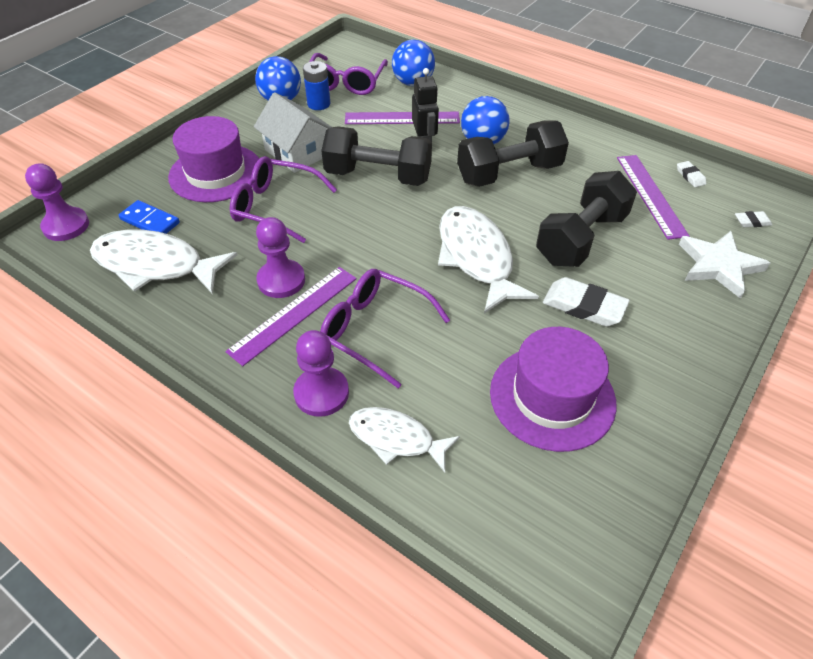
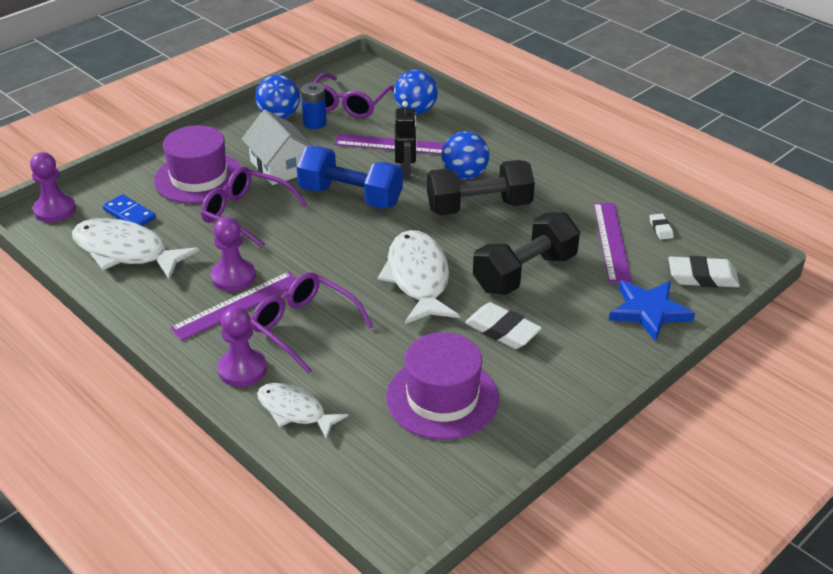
camera: 10 degrees right, 10 degrees down
(378, 176) = (350, 196): black dumbbell -> blue dumbbell
(718, 265) = (649, 311): white star -> blue star
(752, 221) = (702, 277): white eraser -> white eraser, size x1.95

